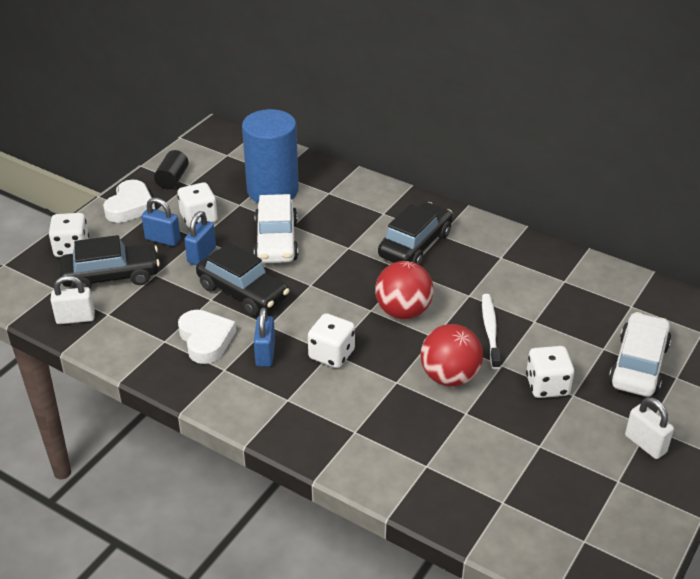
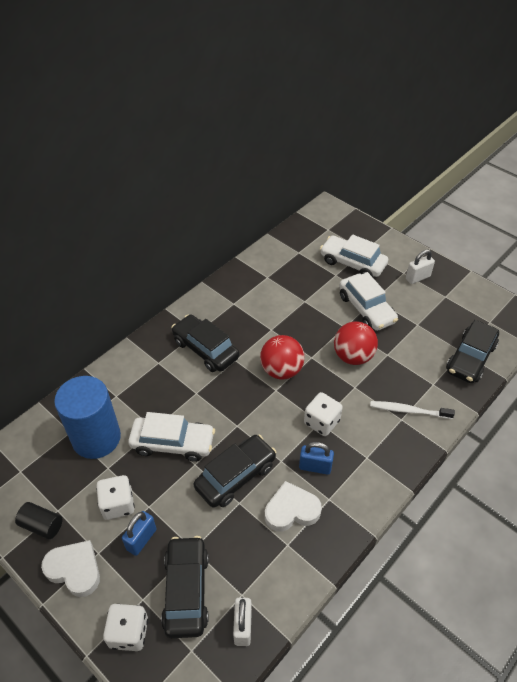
camera: 80 degrees left, 10 degrees up
(201, 255) = (175, 506): blue padlock -> none
(490, 331) = (310, 325): white toothbrush -> white toothbrush (409, 410)
(492, 511) = (470, 358): none -> black car
(547, 386) = (366, 309): white dice -> white car

